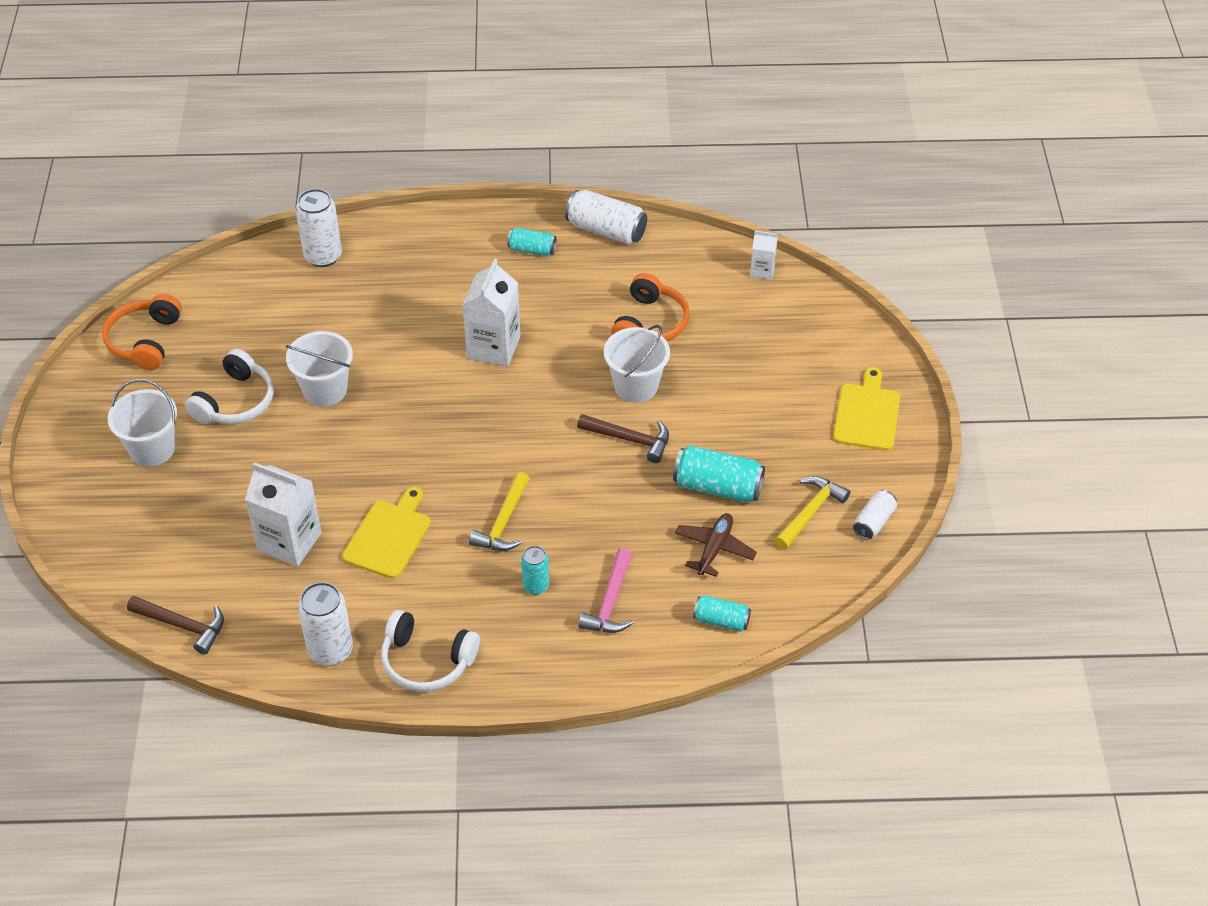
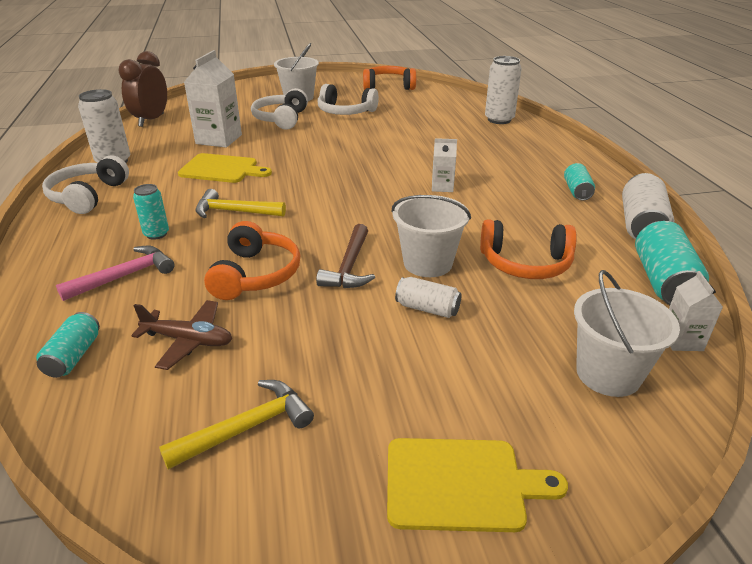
camera: 80 degrees right, 15 degrees down
(183, 625) = (151, 120): brown hammer -> brown clock
(237, 473) = (281, 119): none -> white headphones
(325, 390) = (366, 134): white bucket -> white bucket (608, 374)
(493, 347) = (442, 187): white carton -> white carton, size x0.53
(610, 602) = (125, 276): pink hammer -> pink hammer turned 135 degrees clockwise
(628, 506) = (255, 274): none -> orange headphones
(718, 487) = (287, 335): turquoise can -> turquoise can (663, 281)
(810, 512) = (247, 427): yellow hammer -> yellow hammer turned 60 degrees counterclockwise
(873, 522) = (226, 511): white can -> white can (427, 308)

